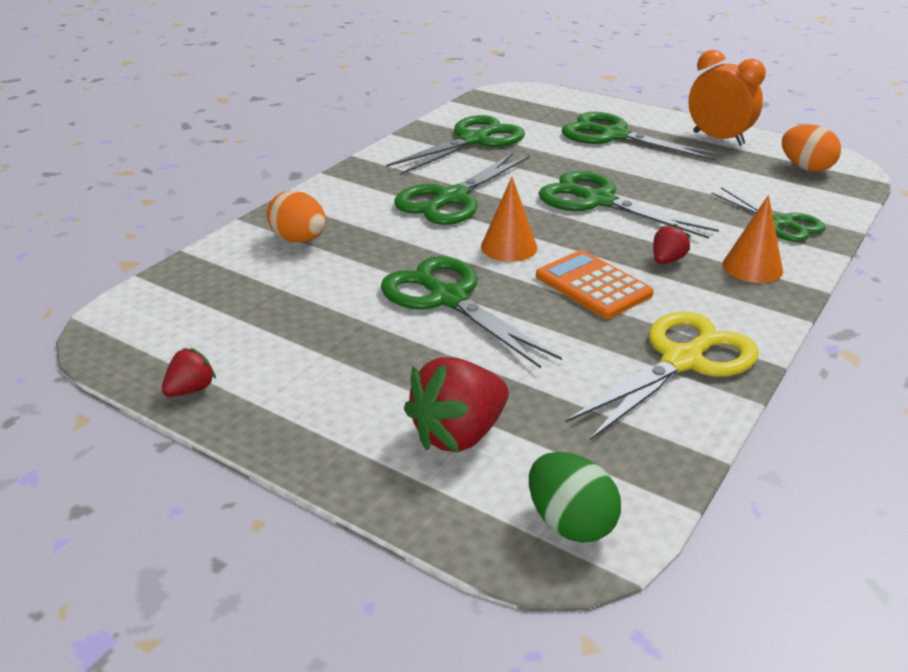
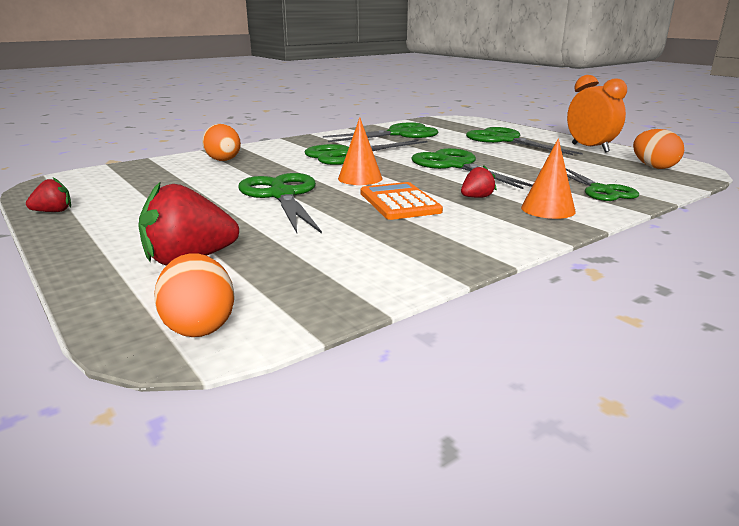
camera: 20 degrees right, 10 degrees down
(570, 523) = (199, 326): green egg -> orange egg
(682, 360) = (424, 249): yellow scissors -> none

